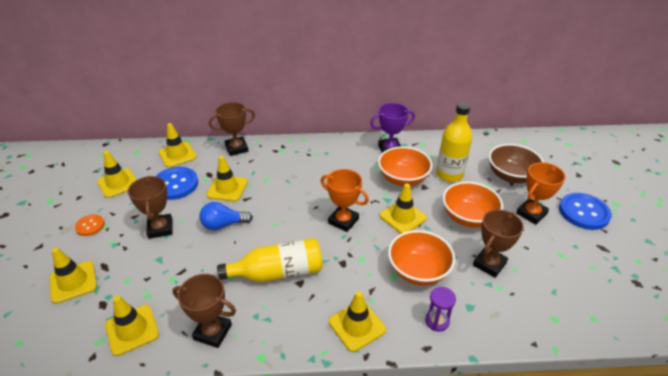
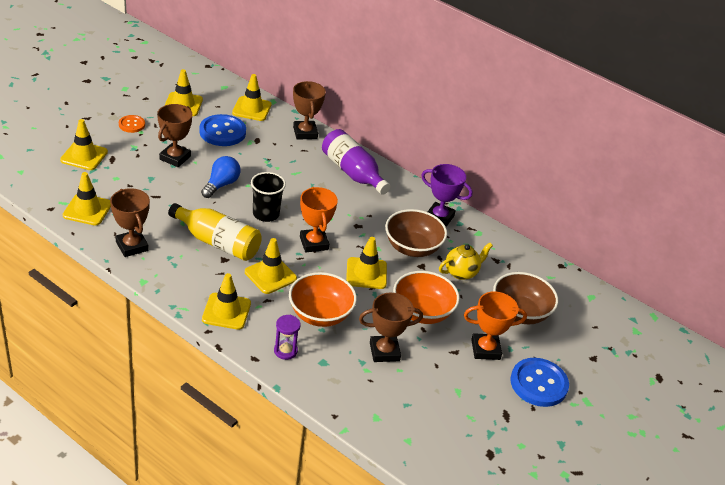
camera: 35 degrees right, 0 degrees up
(223, 224) = (221, 185): blue light bulb -> blue light bulb turned 90 degrees clockwise
(227, 188) = (257, 160): yellow traffic cone -> yellow traffic cone (270, 275)
(236, 148) = (305, 133): brown trophy -> brown trophy turned 60 degrees clockwise
(284, 224) = (266, 214): none -> black cup
(302, 155) = (352, 172): none -> purple bottle
(403, 179) = (412, 248): orange bowl -> brown bowl
(449, 174) = (461, 272): yellow bottle -> yellow teapot

